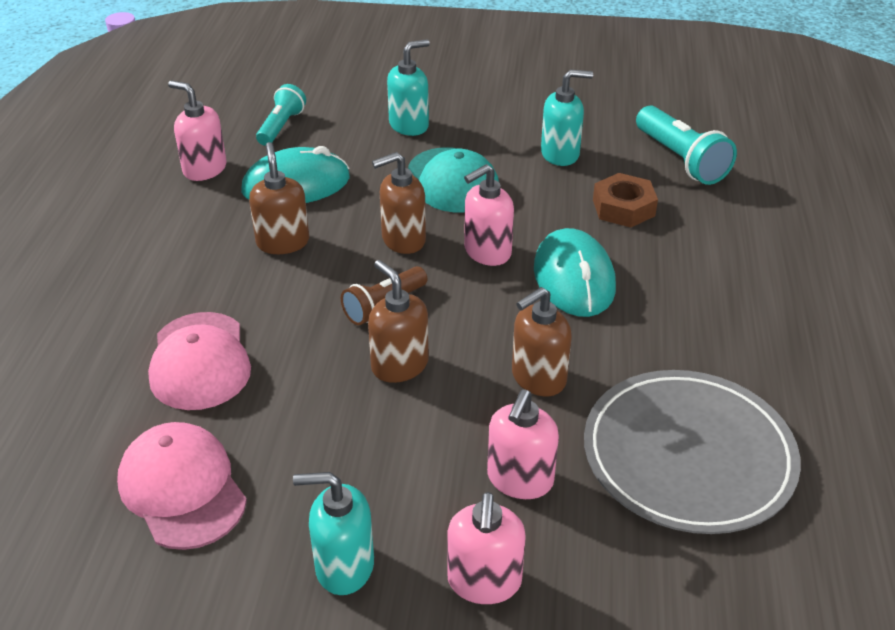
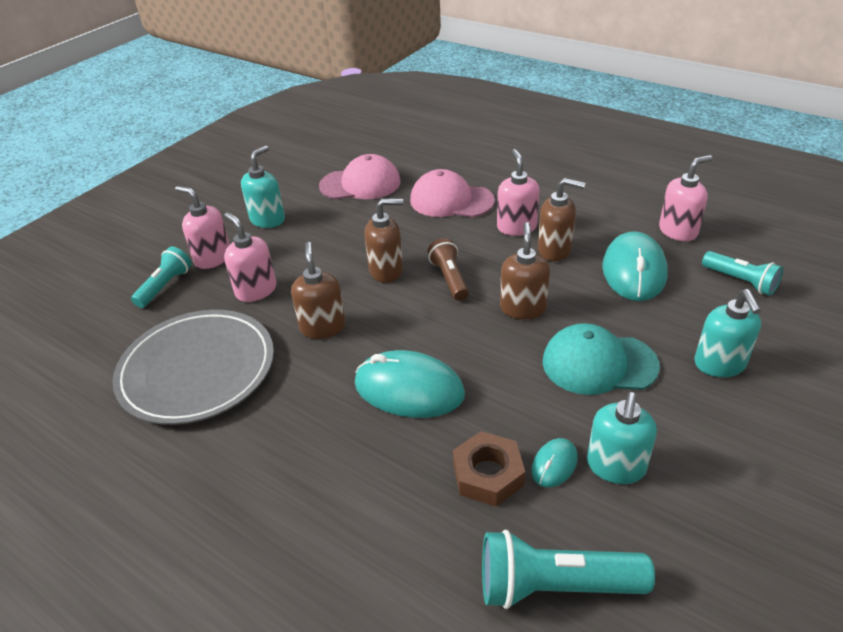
camera: 120 degrees right, 0 degrees up
(487, 252) = (477, 349): pink soap dispenser -> pink soap dispenser (516, 227)
(584, 180) = (554, 464): none -> turquoise mouse
(584, 602) = (165, 286): none -> turquoise flashlight

